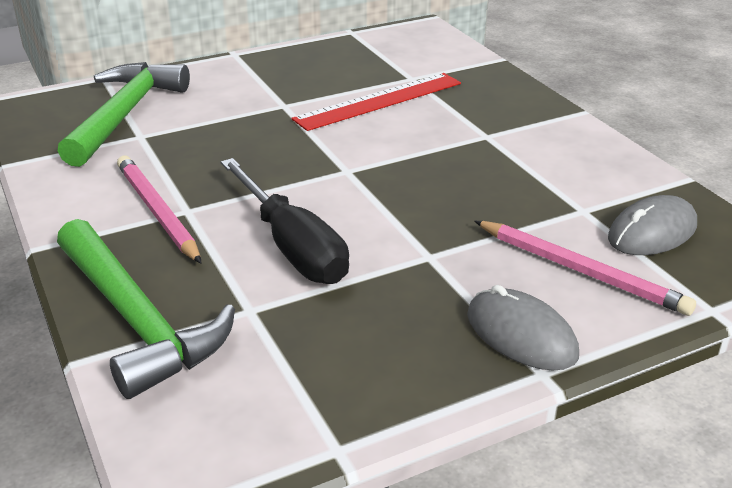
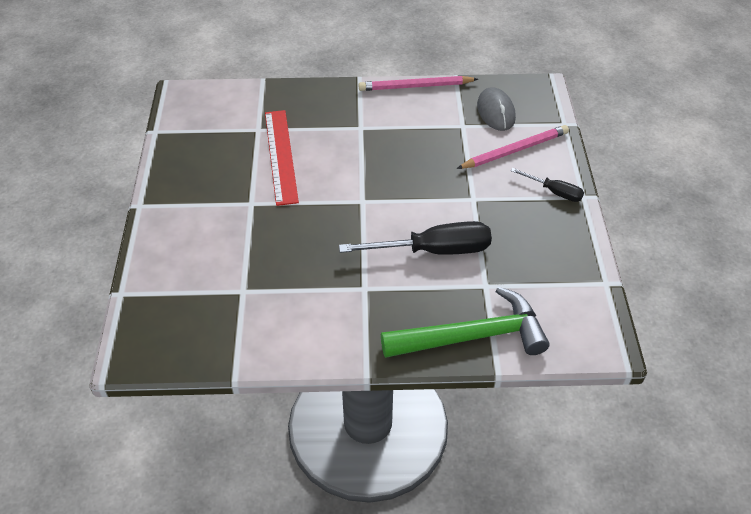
camera: 65 degrees left, 15 degrees up
(124, 114) = (201, 293): green hammer -> none
(158, 212) = (358, 303): pink pencil -> pink pencil (415, 86)
(521, 335) = (554, 192): grey mouse -> black screwdriver

